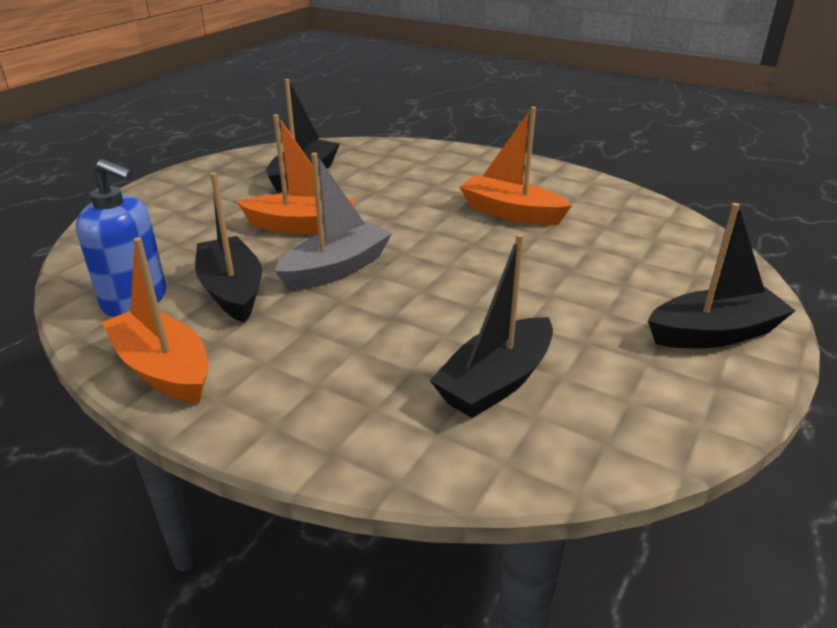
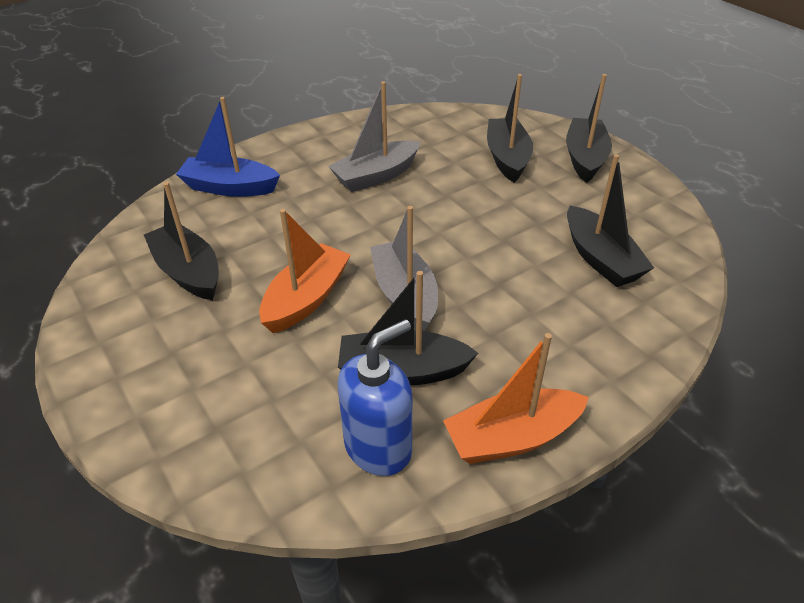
camera: 65 degrees left, 10 degrees up
(424, 160) = (230, 187): none -> blue boat
(511, 213) = (376, 176): orange boat -> grey boat
(638, 277) = (507, 158): none -> black boat

